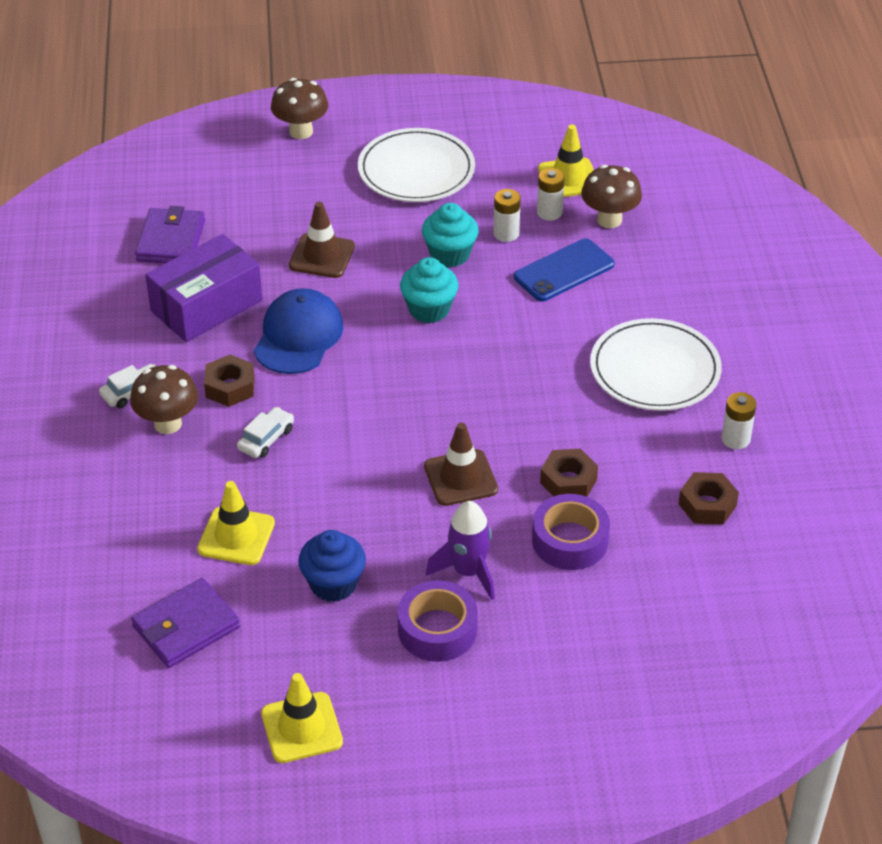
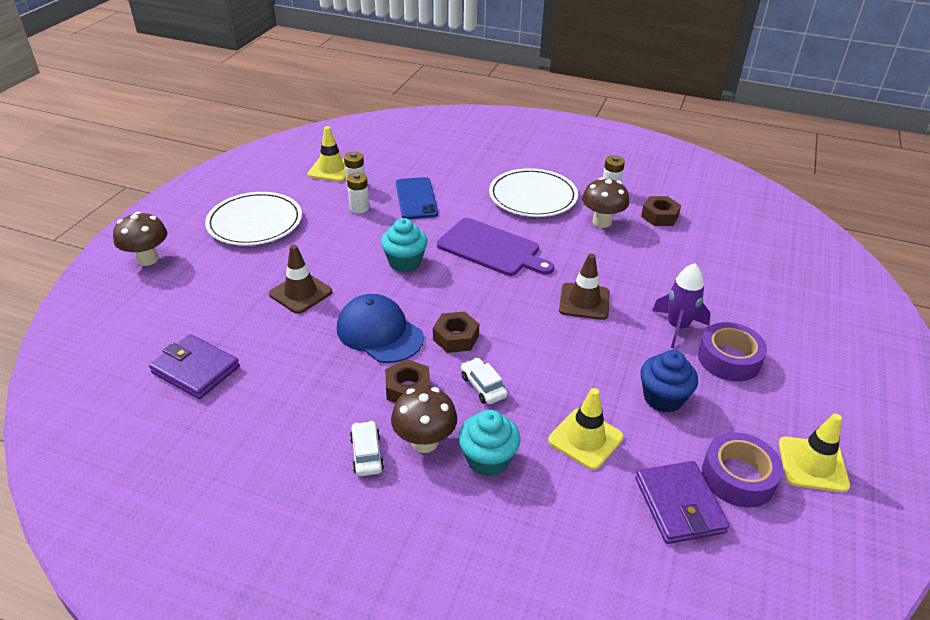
camera: 65 degrees left, 5 degrees down
(206, 305) = (298, 373): purple box -> none
(450, 254) = (357, 236): turquoise cupcake -> turquoise cupcake (488, 459)
(508, 369) = (491, 249): none -> purple cutting board
(568, 481) = (612, 258): brown nut -> brown nut (456, 337)
(570, 540) = (666, 275): purple tape -> purple tape (738, 477)
(609, 220) = (385, 169): brown mushroom -> brown mushroom (602, 222)

